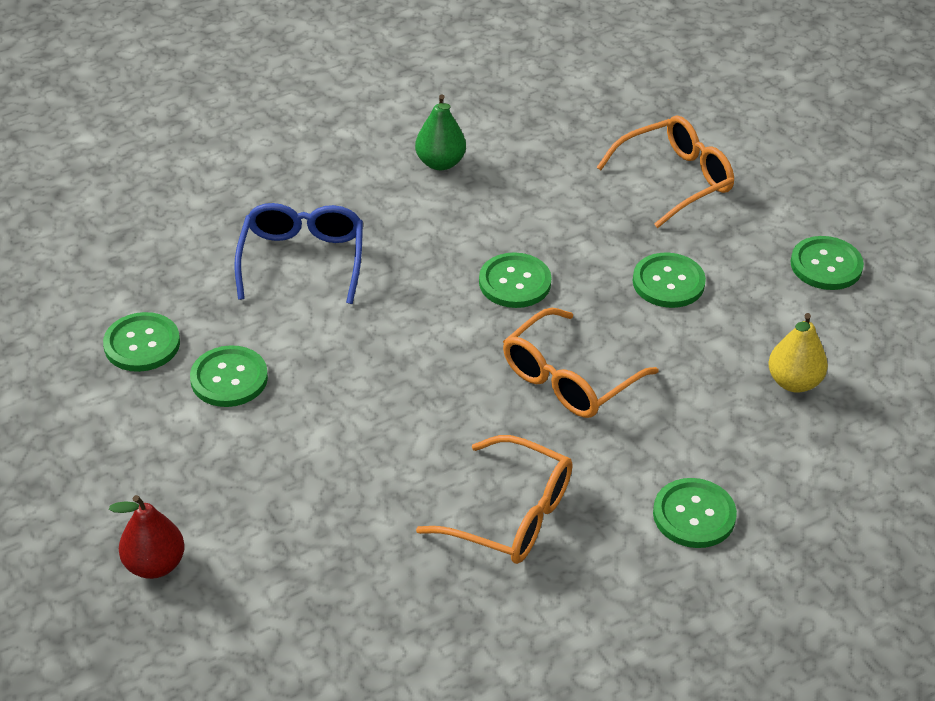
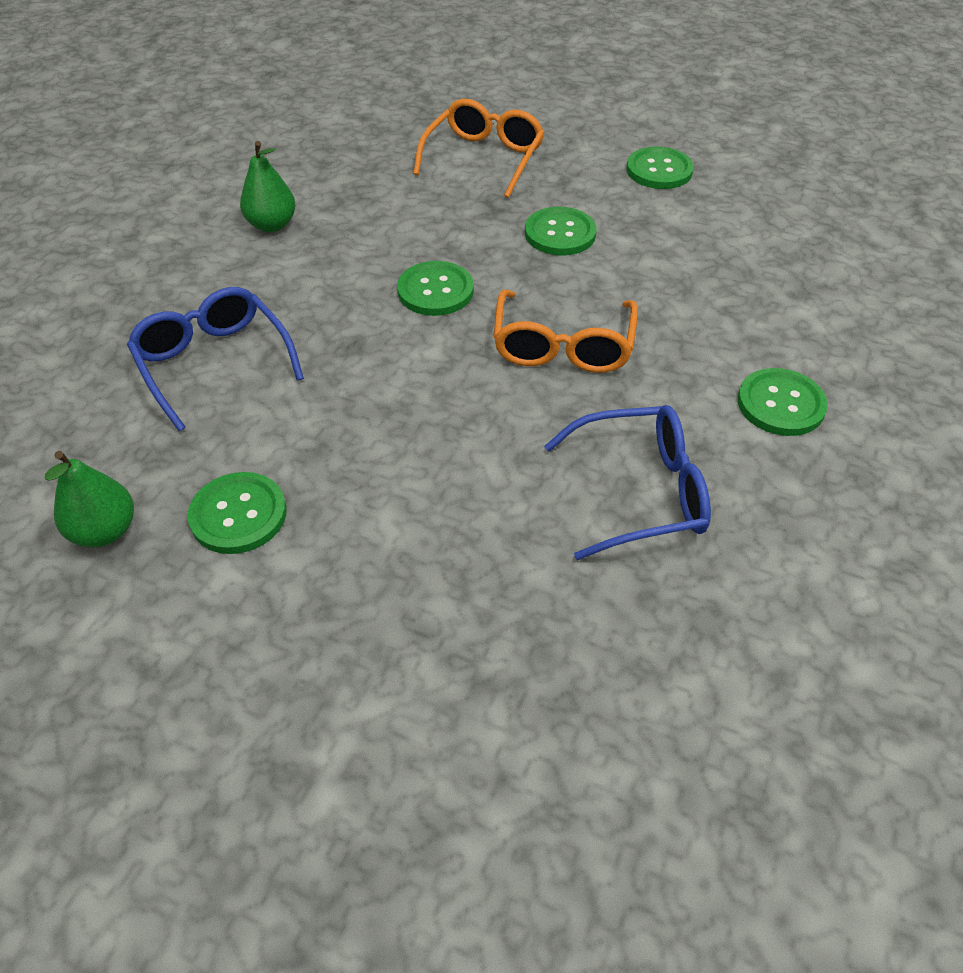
camera: 35 degrees left, 5 degrees up
(142, 344) = (105, 531): green button -> green pear
(155, 565) = (335, 774): red pear -> none
(510, 515) = (639, 492): orange glasses -> blue glasses
(794, 382) = (732, 262): yellow pear -> none

